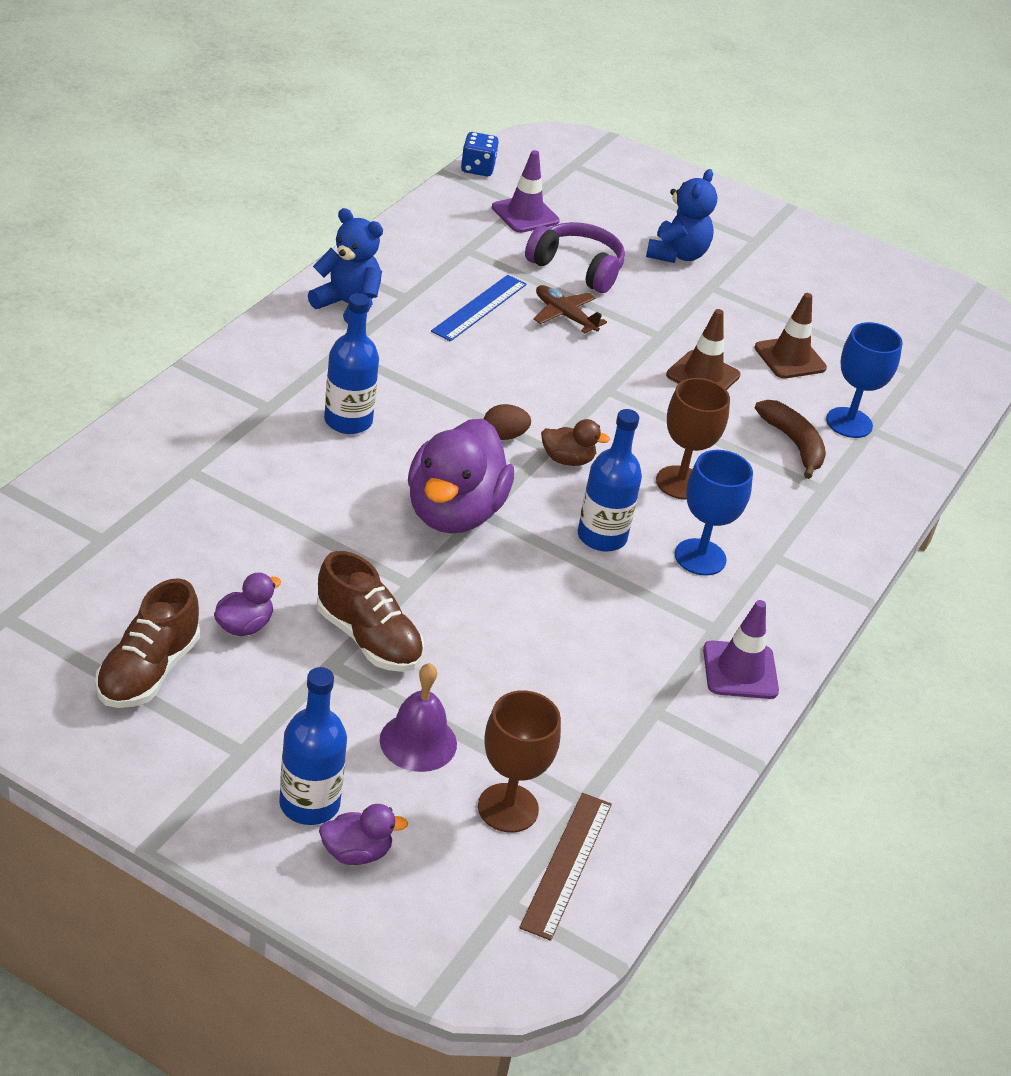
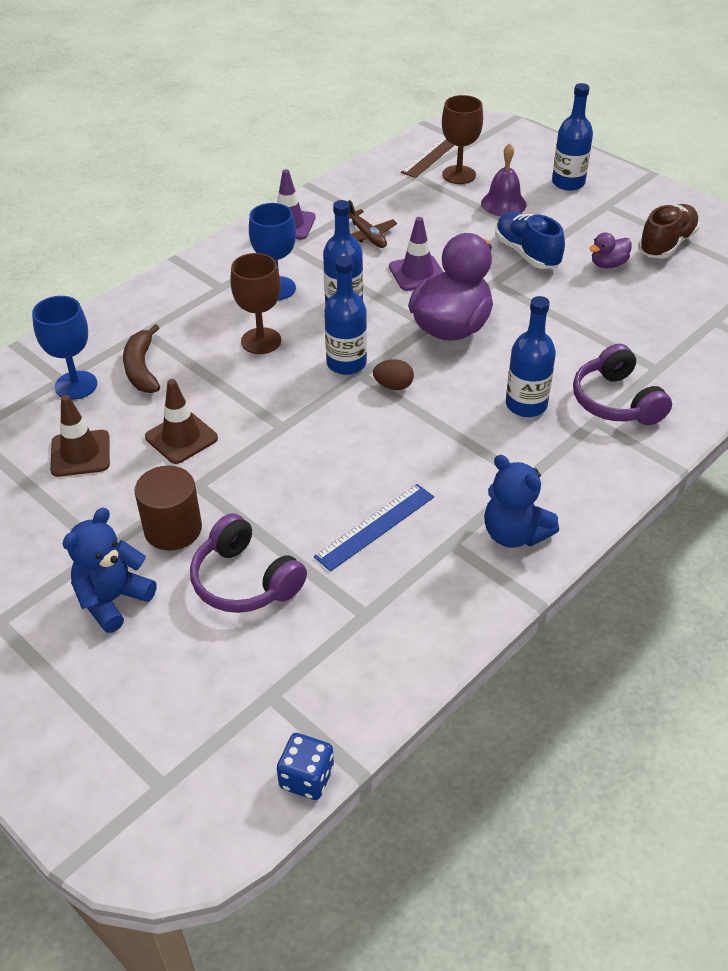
camera: 160 degrees left, 5 degrees up
(244, 429) = (616, 401): none -> purple headphones
(356, 852) = (544, 164): purple duck -> none
(368, 639) = (527, 253): brown shoe -> blue shoe
(525, 214) = (272, 676): purple traffic cone -> purple traffic cone (417, 273)
(564, 316) = (287, 513): brown plane -> brown plane (367, 236)
(567, 460) = (346, 363): brown duck -> blue bottle
(660, 301) = (173, 529): none -> brown cylinder

